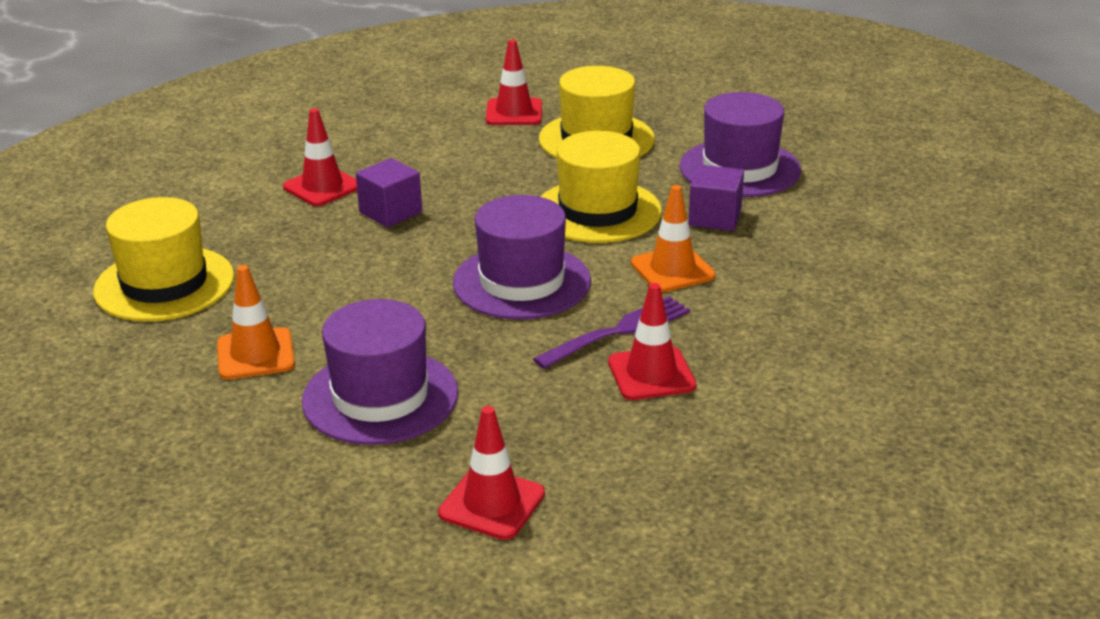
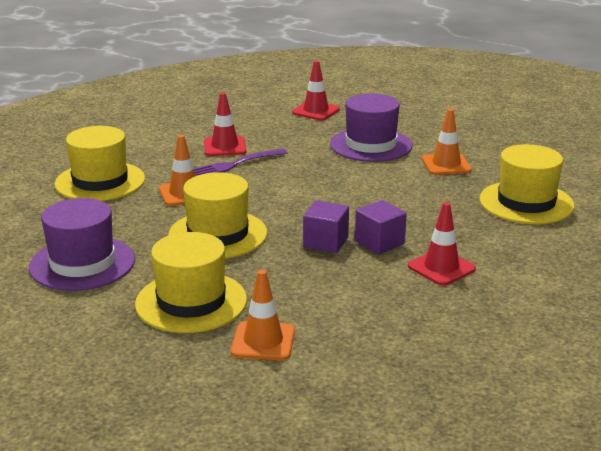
camera: 175 degrees left, 5 degrees down
(514, 113) = (263, 341): red traffic cone -> orange traffic cone
(521, 282) = (286, 192): purple hat -> none
(715, 217) = (132, 225): purple cube -> purple cube (325, 242)
(813, 283) = (100, 181): none -> yellow hat

